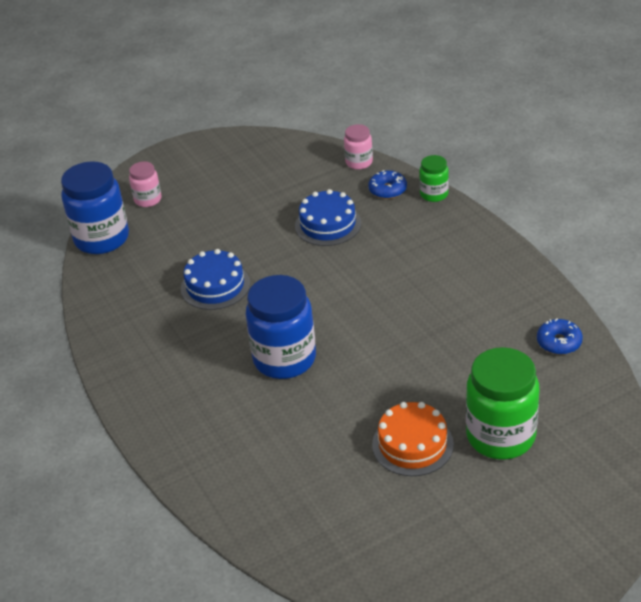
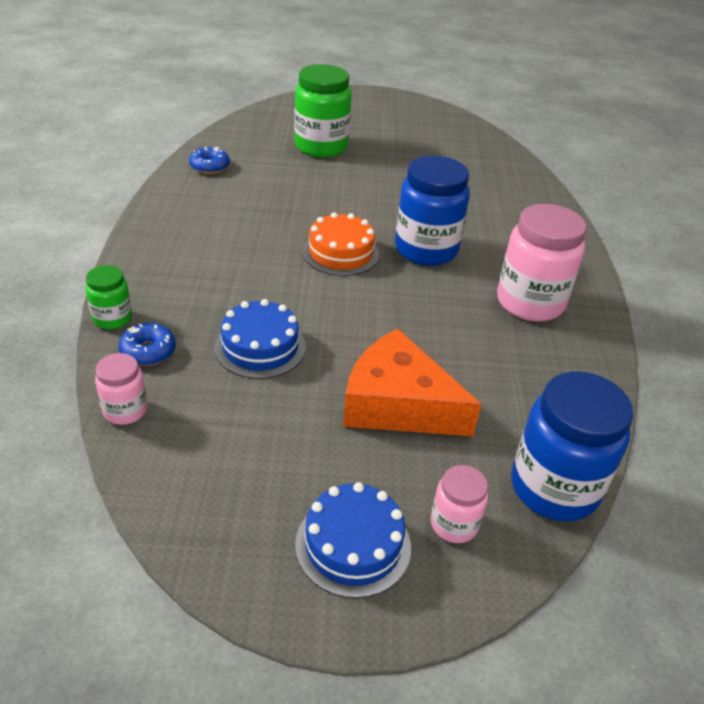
camera: 155 degrees left, 0 degrees up
(169, 353) = (530, 302): none -> pink jar
(215, 286) = (442, 343): blue cake -> blue cake (353, 545)
(216, 236) = (397, 404): none -> orange cheese
(412, 444) = (382, 166): orange cake -> orange cake (341, 253)

